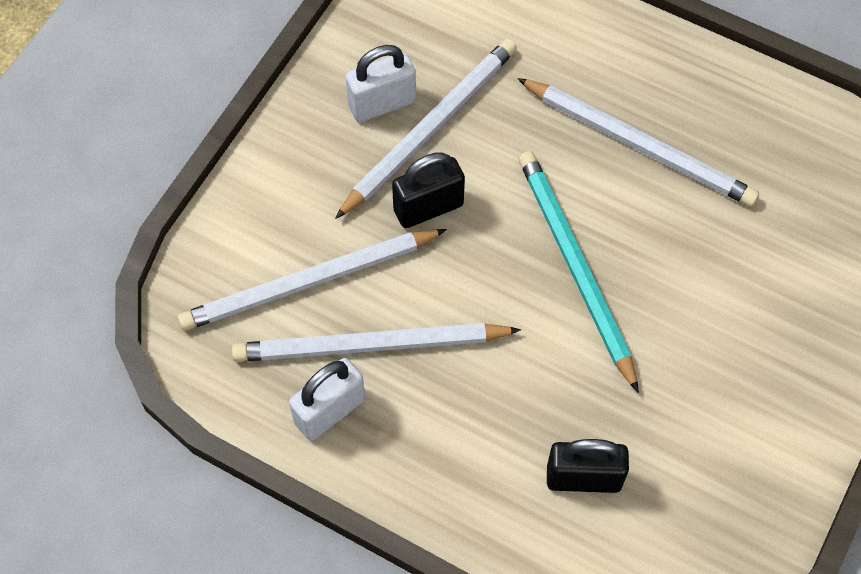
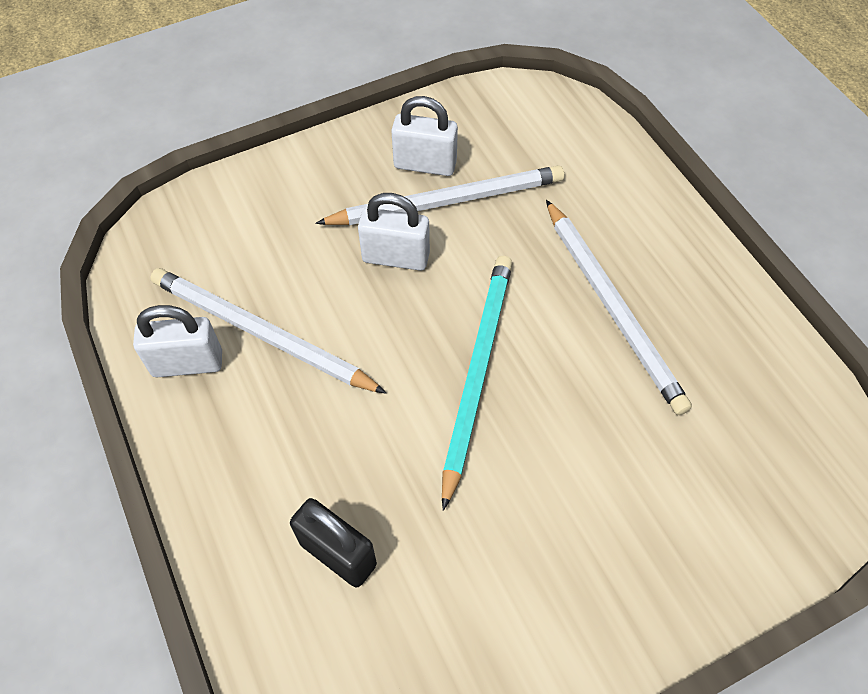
camera: 35 degrees right, 5 degrees down
(309, 282) = (258, 259): white pencil -> none
(428, 208) = (396, 257): black padlock -> white padlock

